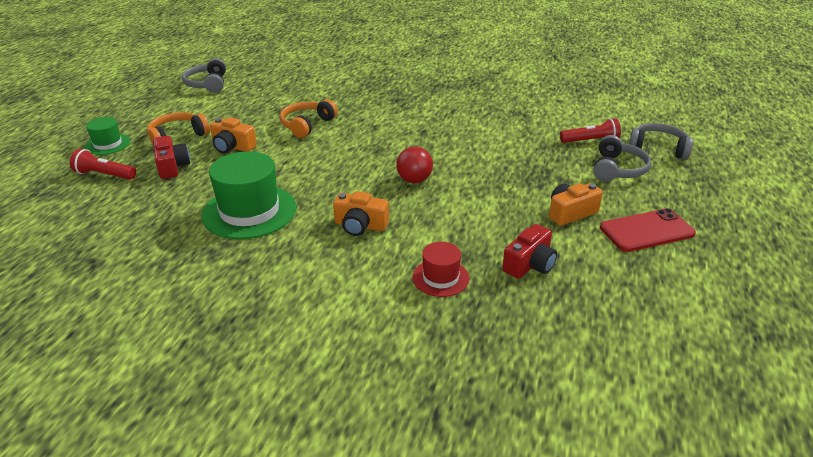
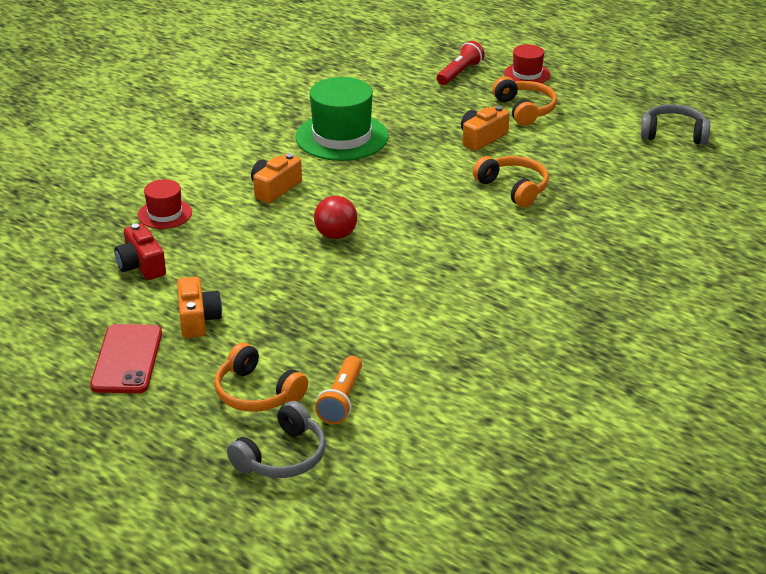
camera: 110 degrees right, 0 degrees up
(108, 144) = (527, 74): green hat -> red hat
(172, 166) = (456, 104): red camera -> none
(590, 141) = (341, 400): red flashlight -> orange flashlight
(617, 169) = (257, 393): grey headphones -> orange headphones

